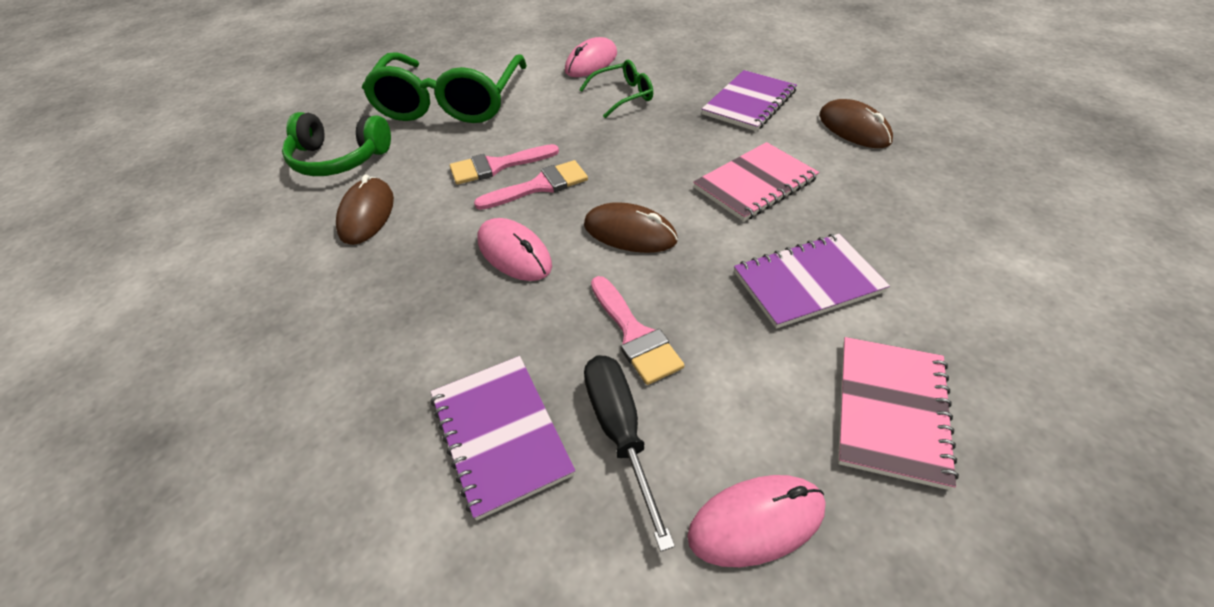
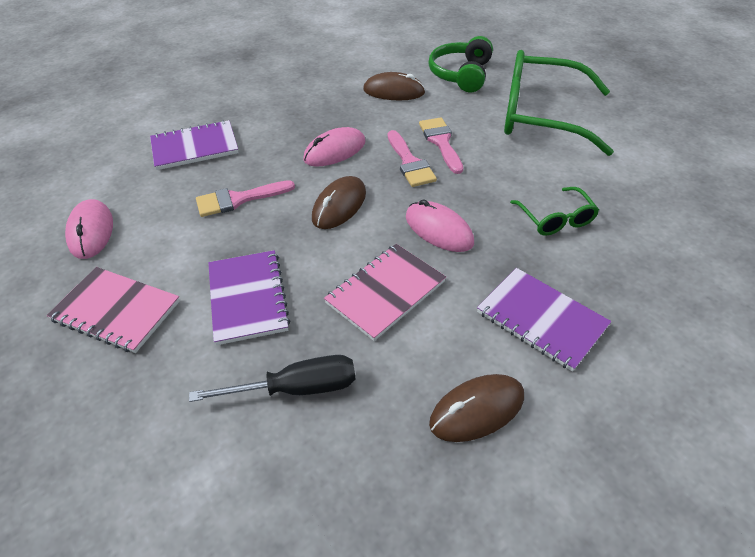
camera: 95 degrees right, 0 degrees up
(591, 62) = (629, 201): pink mouse -> pink mouse (439, 230)
(620, 432) = (172, 188): black screwdriver -> black screwdriver (297, 388)
(755, 183) = (385, 292): pink notebook -> pink notebook turned 75 degrees clockwise

